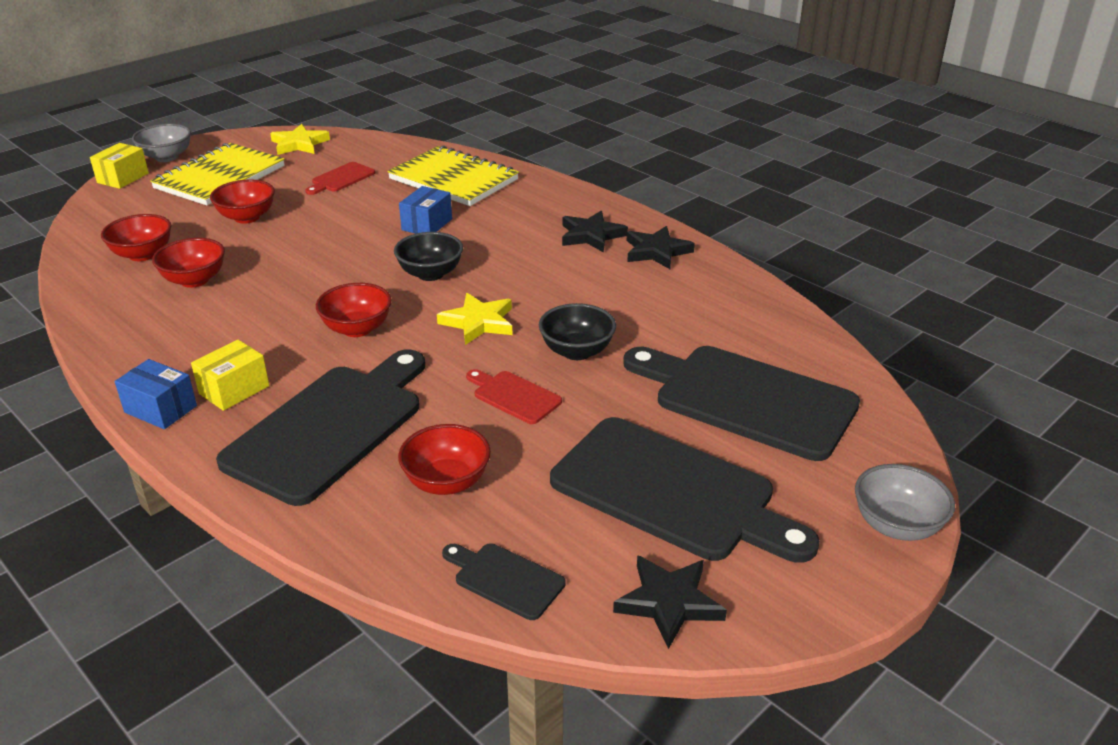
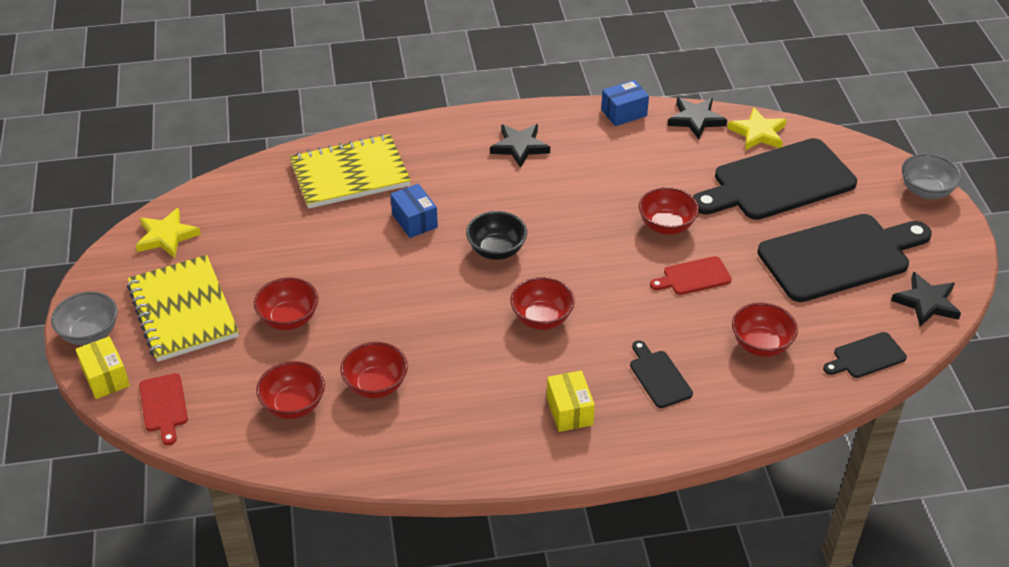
camera: 55 degrees left, 10 degrees up
(160, 409) = (562, 458): blue box -> blue box (624, 113)
(330, 427) = (658, 377): black cutting board -> black cutting board, size x0.45
(341, 178) = (274, 236): red cutting board -> red cutting board (164, 405)
(478, 322) = (589, 254): yellow star -> yellow star (758, 133)
(577, 351) = (666, 226): black bowl -> red bowl
(656, 251) = (573, 129): black star -> black star (696, 120)

